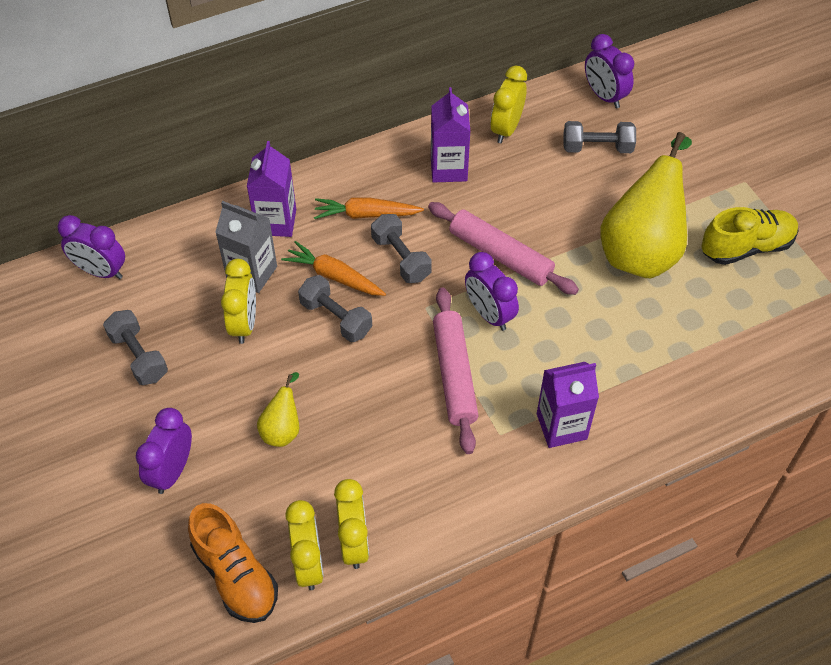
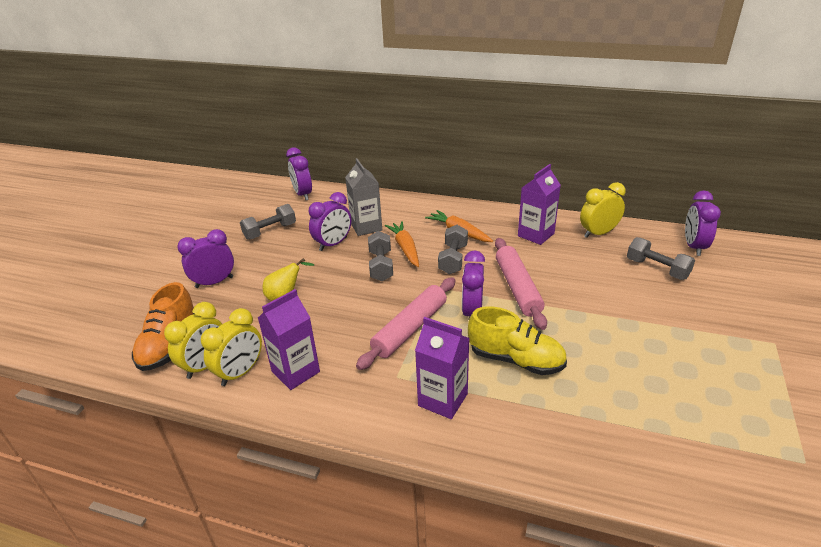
camera: 45 degrees right, 20 degrees down
(139, 356) = (270, 231): grey dumbbell -> grey dumbbell turned 45 degrees clockwise
(244, 323) = (333, 244): yellow clock -> purple clock
(276, 222) = (407, 213): purple carton -> purple carton (295, 372)
(641, 250) = (629, 337): yellow pear -> none
(746, 247) = (732, 383): yellow shoe -> yellow shoe (516, 360)

